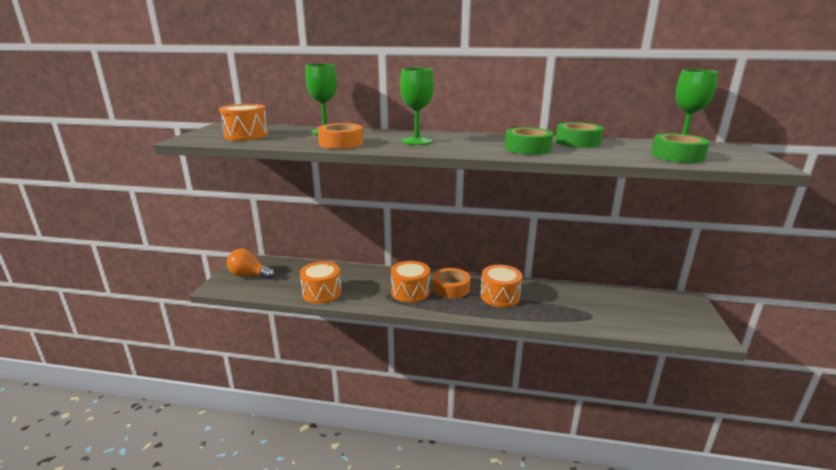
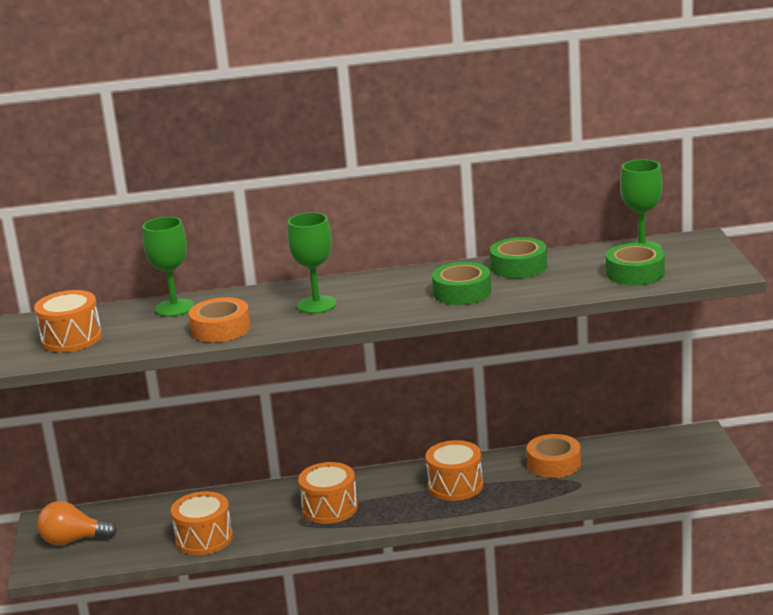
camera: 15 degrees left, 0 degrees up
(451, 288) = (384, 490): orange tape -> orange tape (554, 464)

